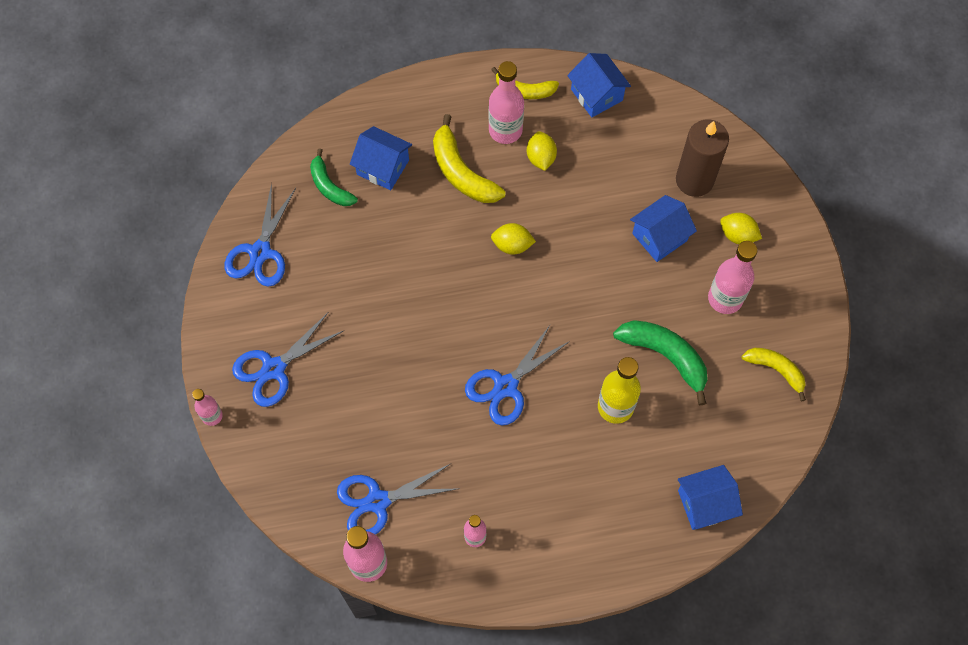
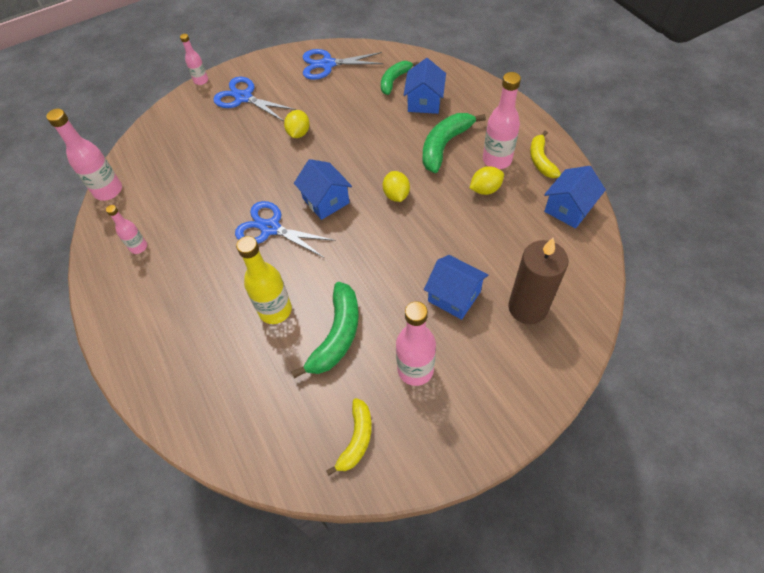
camera: 75 degrees right, 10 degrees down
(378, 501) = (157, 181): blue scissors -> none
(461, 172) = (444, 145): yellow banana -> green banana
(705, 503) = (199, 411): blue house -> blue house (326, 201)
(737, 235) = (488, 361): yellow lemon -> yellow lemon (298, 133)

